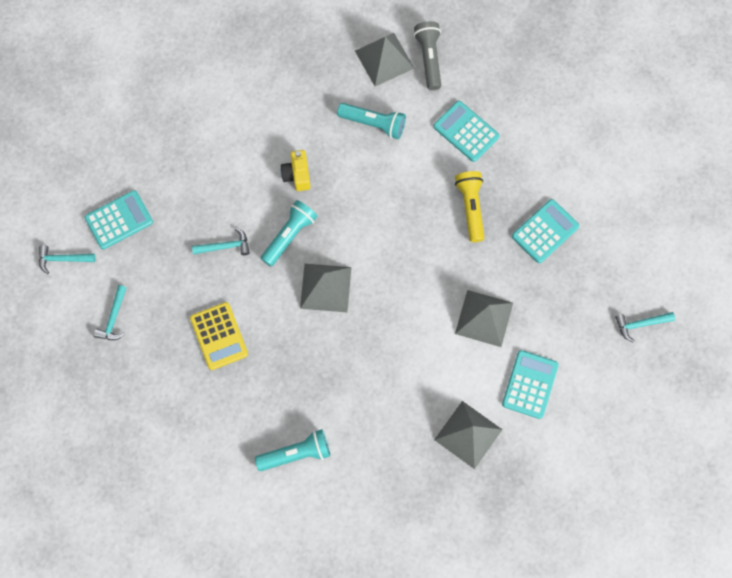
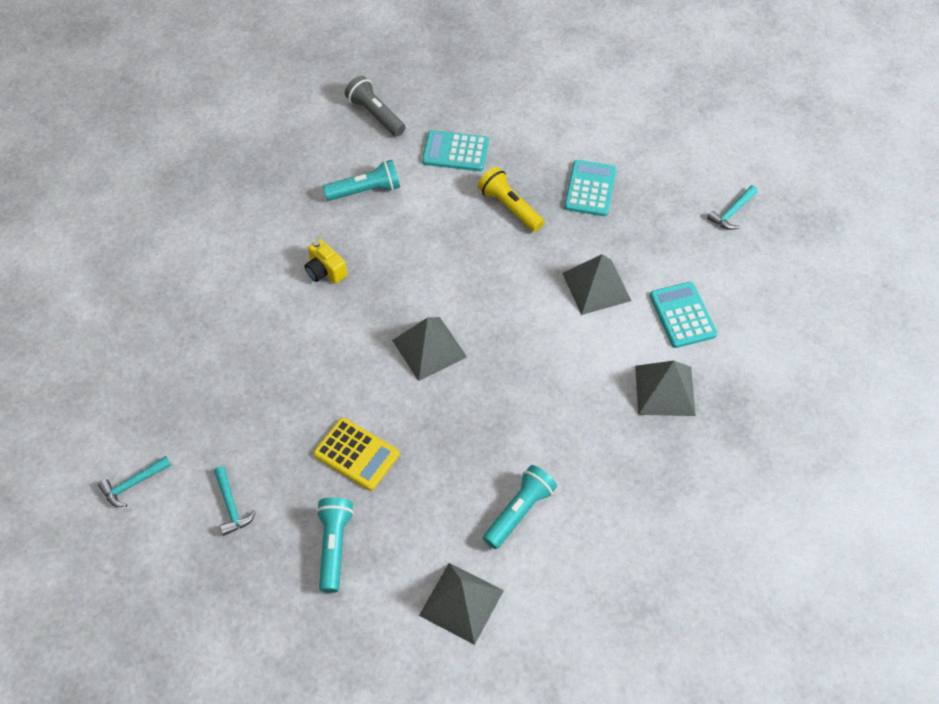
camera: 35 degrees left, 15 degrees down
(119, 220) = (169, 412): turquoise calculator -> none
(225, 246) = (300, 371): turquoise hammer -> none
(289, 236) = (358, 325): turquoise flashlight -> turquoise flashlight (334, 547)
(384, 59) = (334, 136): grey pyramid -> grey pyramid (461, 603)

